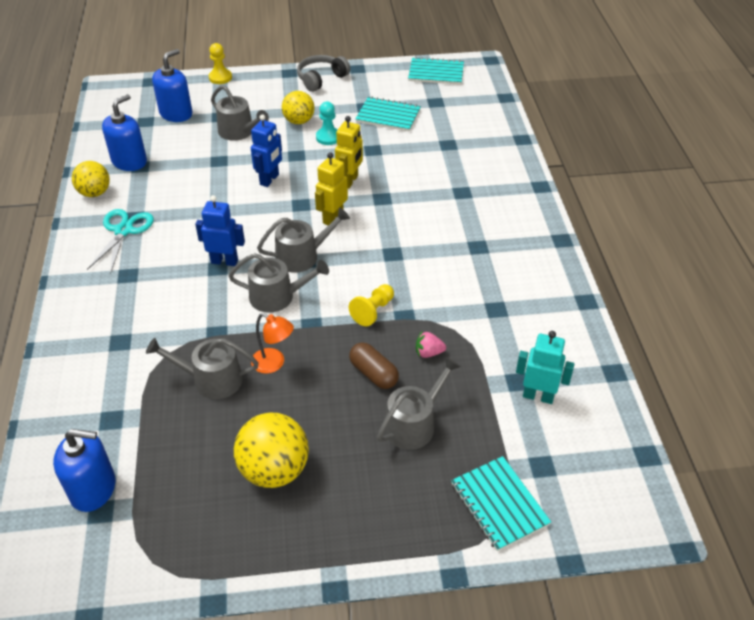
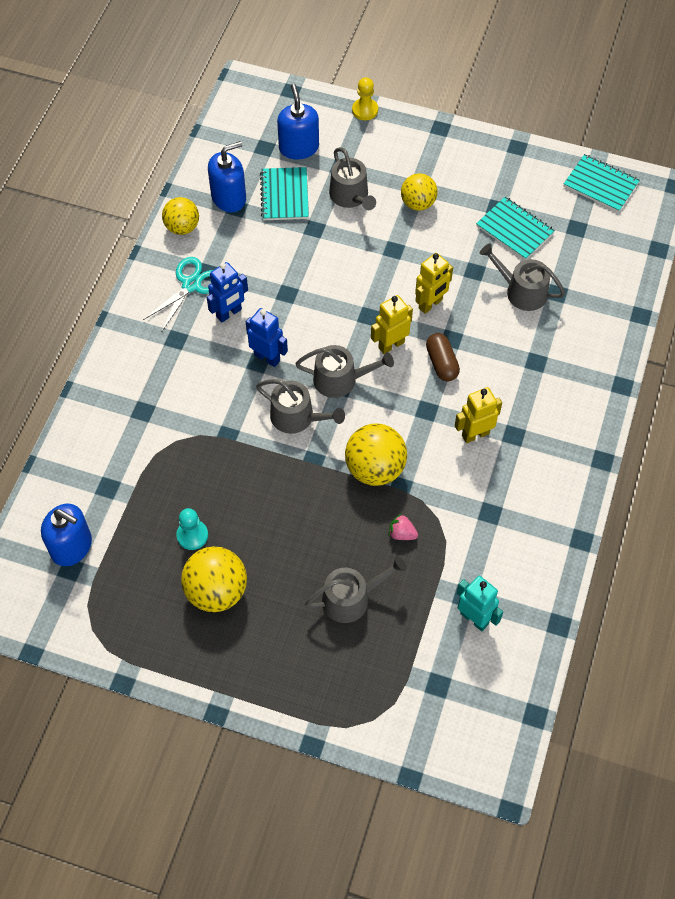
camera: 25 degrees right, 15 degrees up
(176, 113) = (299, 147): blue soap dispenser -> blue soap dispenser turned 75 degrees counterclockwise
(211, 379) = (203, 482): grey watering can -> grey watering can (521, 291)
(269, 179) = (353, 272): blue robot -> blue robot (229, 313)
(274, 364) = (262, 488): orange lamp -> none
(321, 79) = (470, 149): grey headphones -> none
(328, 137) = (437, 237): turquoise pawn -> turquoise pawn (192, 535)
(373, 311) = (375, 468): yellow pawn -> yellow ball
(373, 374) = (342, 534): brown capsule -> brown capsule (441, 363)
(445, 257) = (475, 434): none -> yellow robot
(499, 504) = (382, 702): turquoise notebook -> turquoise notebook (284, 195)

